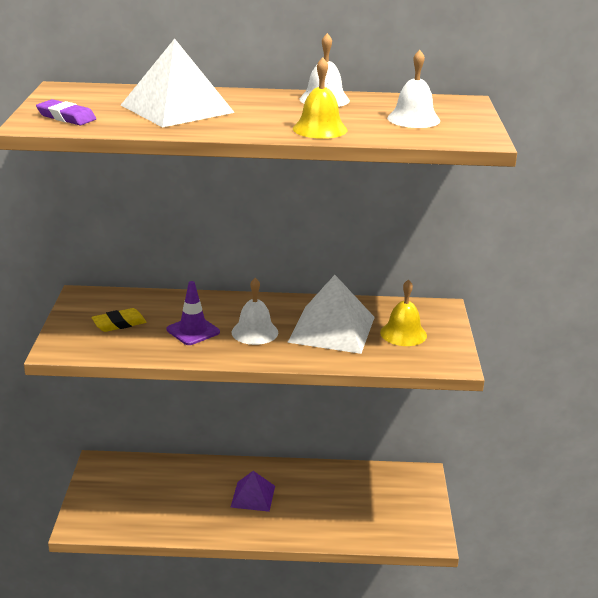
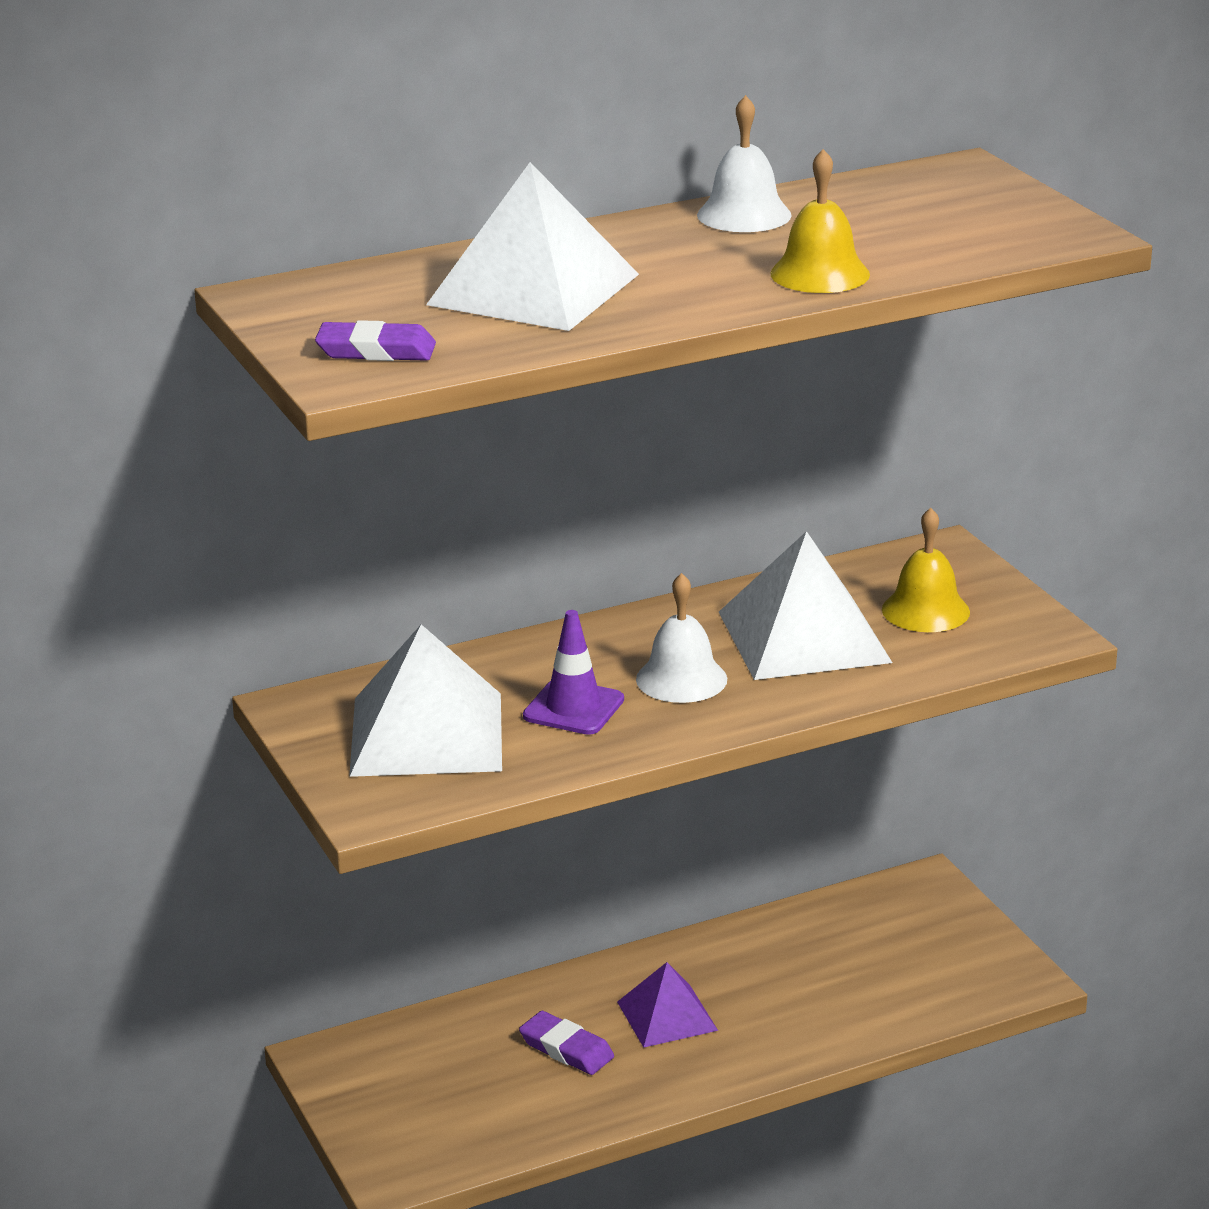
camera: 25 degrees left, 0 degrees up
(119, 323) = (427, 734): yellow eraser -> white pyramid
(197, 496) = (566, 1049): none -> purple eraser
(413, 119) = (932, 220): white bell -> none

